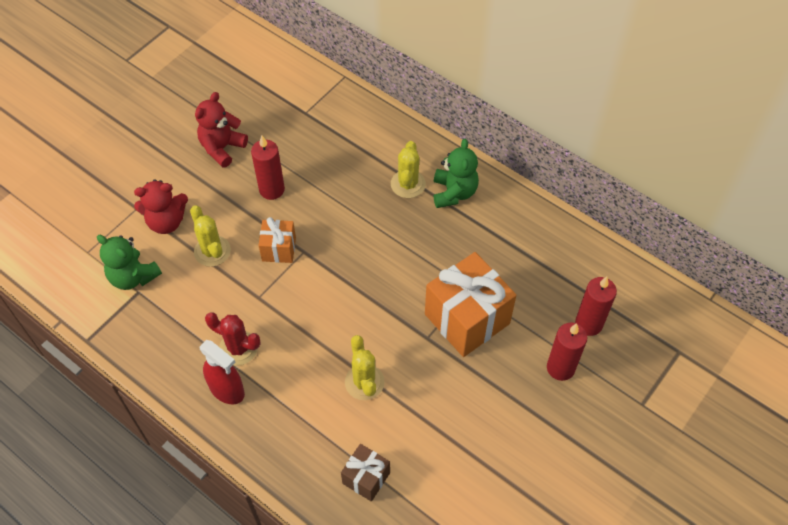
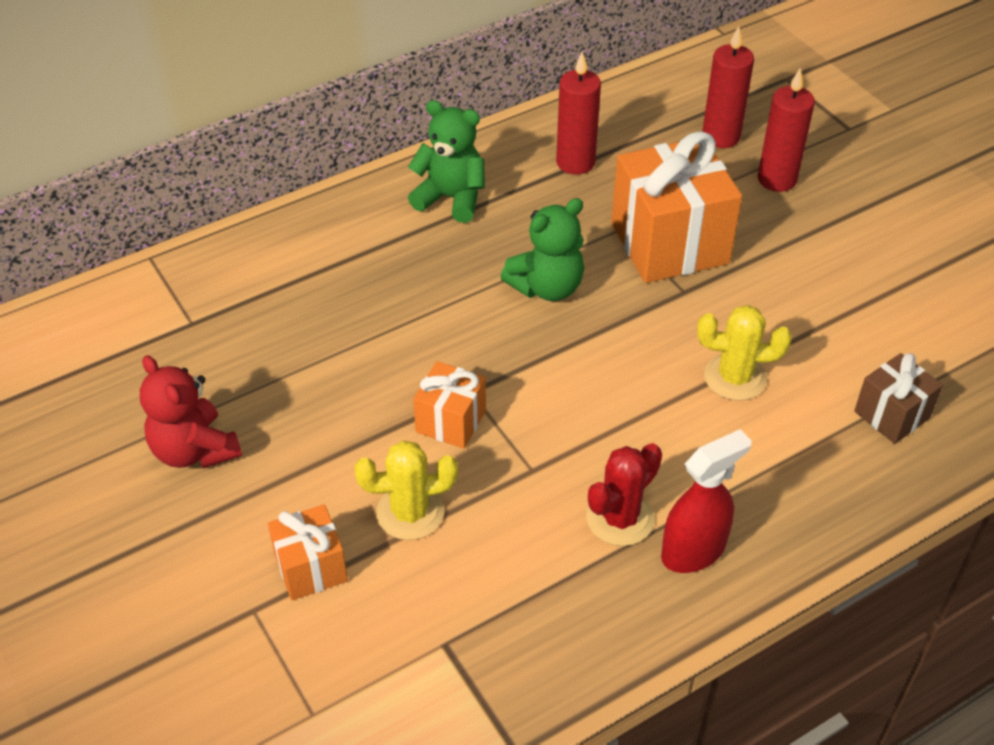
camera: 70 degrees left, 10 degrees down
(133, 276) = (407, 645): green teddy bear -> green teddy bear (547, 287)
(166, 221) = (311, 568): red teddy bear -> orange gift
(272, 190) = (326, 403): red candle -> red candle (575, 162)
(408, 184) = (408, 241): yellow cactus -> none

